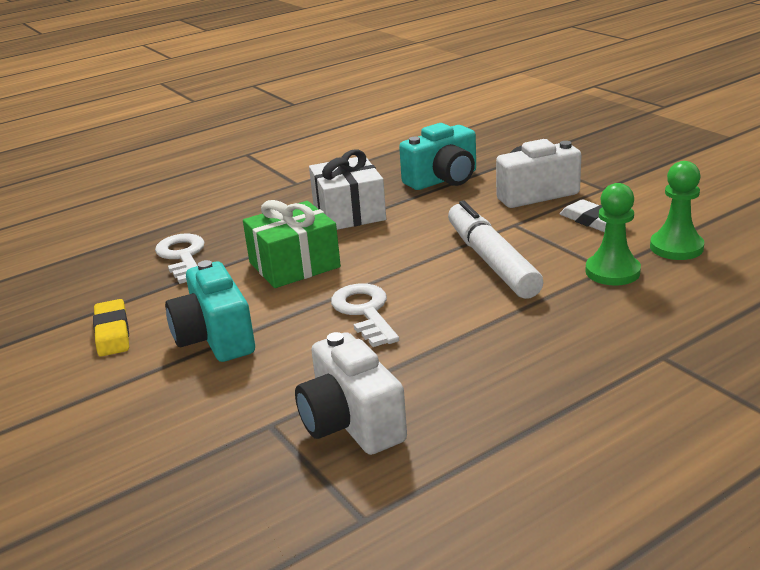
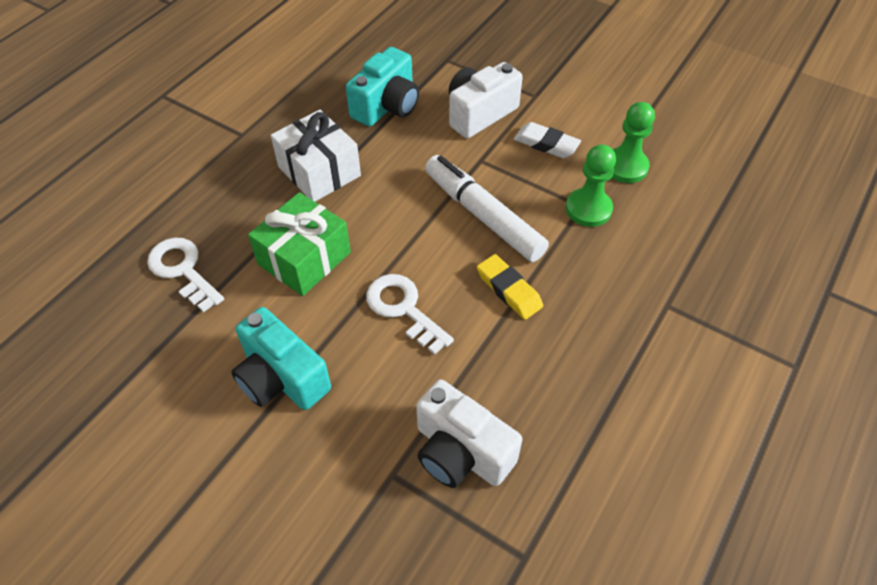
camera: 25 degrees left, 25 degrees up
(112, 333) = (172, 397): yellow eraser -> yellow eraser (509, 290)

